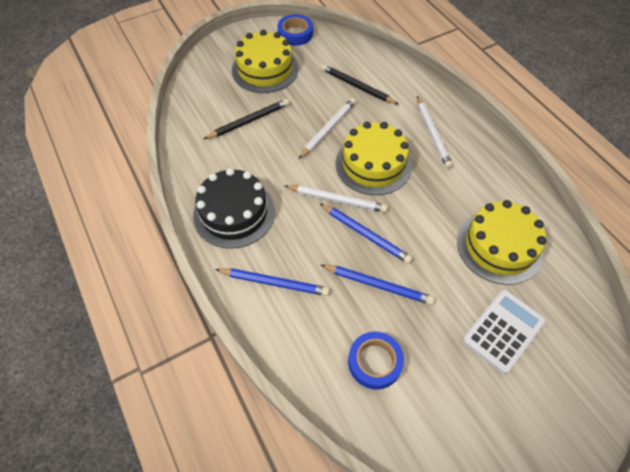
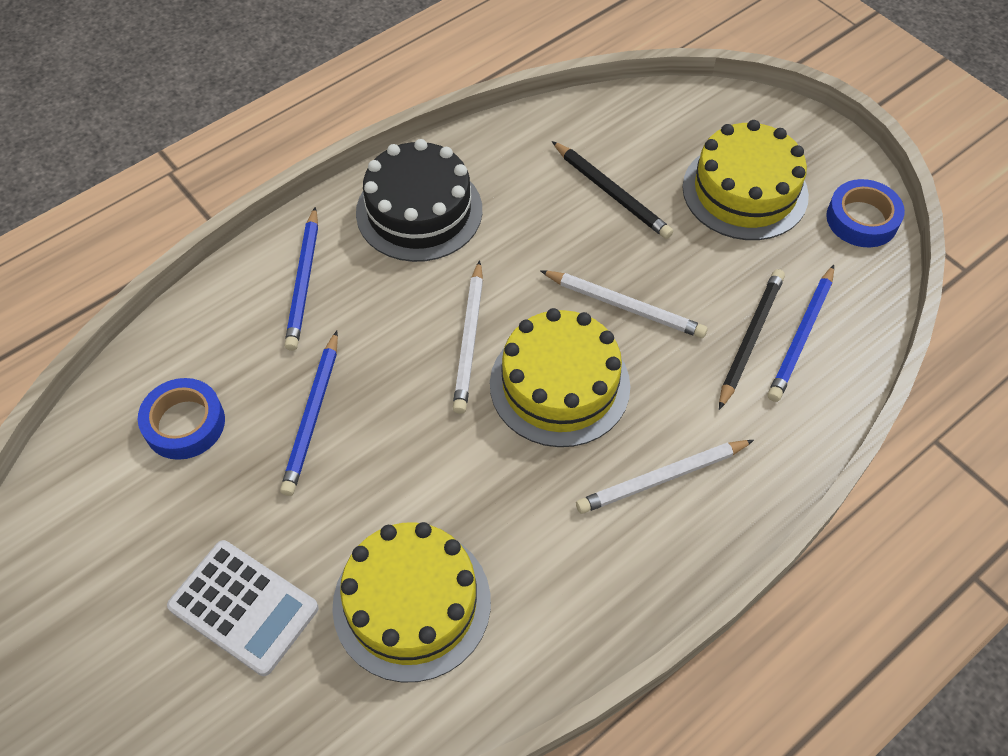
camera: 80 degrees right, 0 degrees up
(365, 234) = (406, 388): blue pencil -> blue pencil (801, 336)

